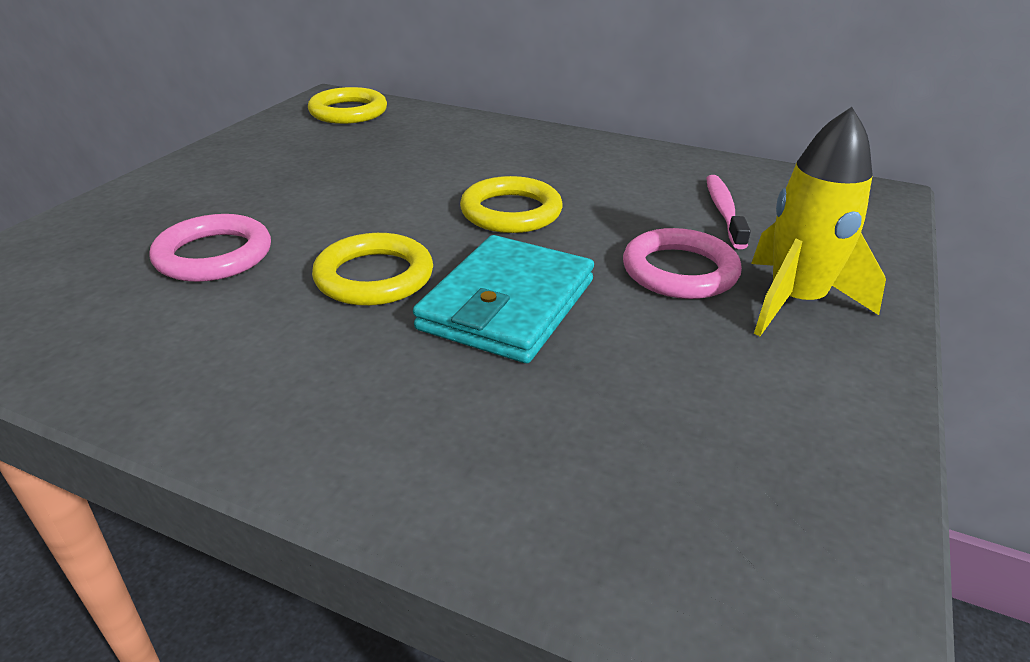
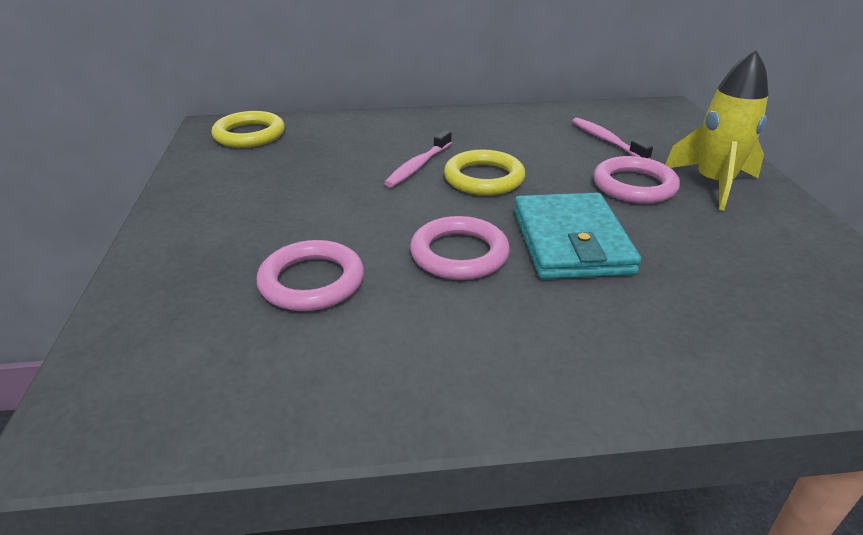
camera: 30 degrees left, 0 degrees up
(374, 276) = (459, 254): yellow ring -> pink ring
(460, 181) = (418, 166): none -> pink toothbrush

